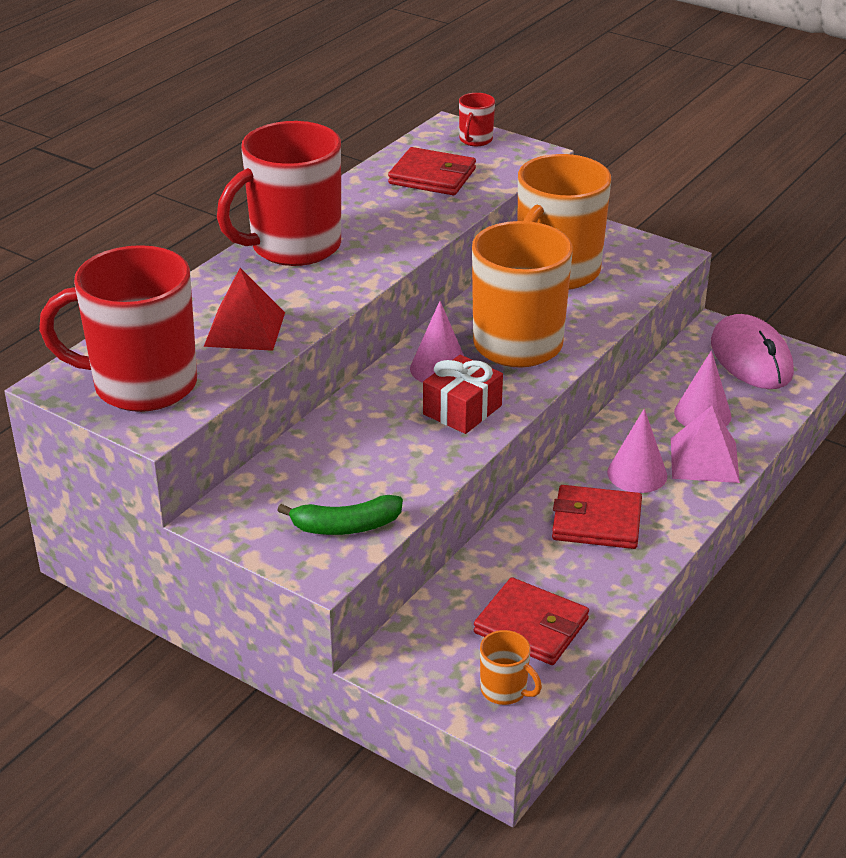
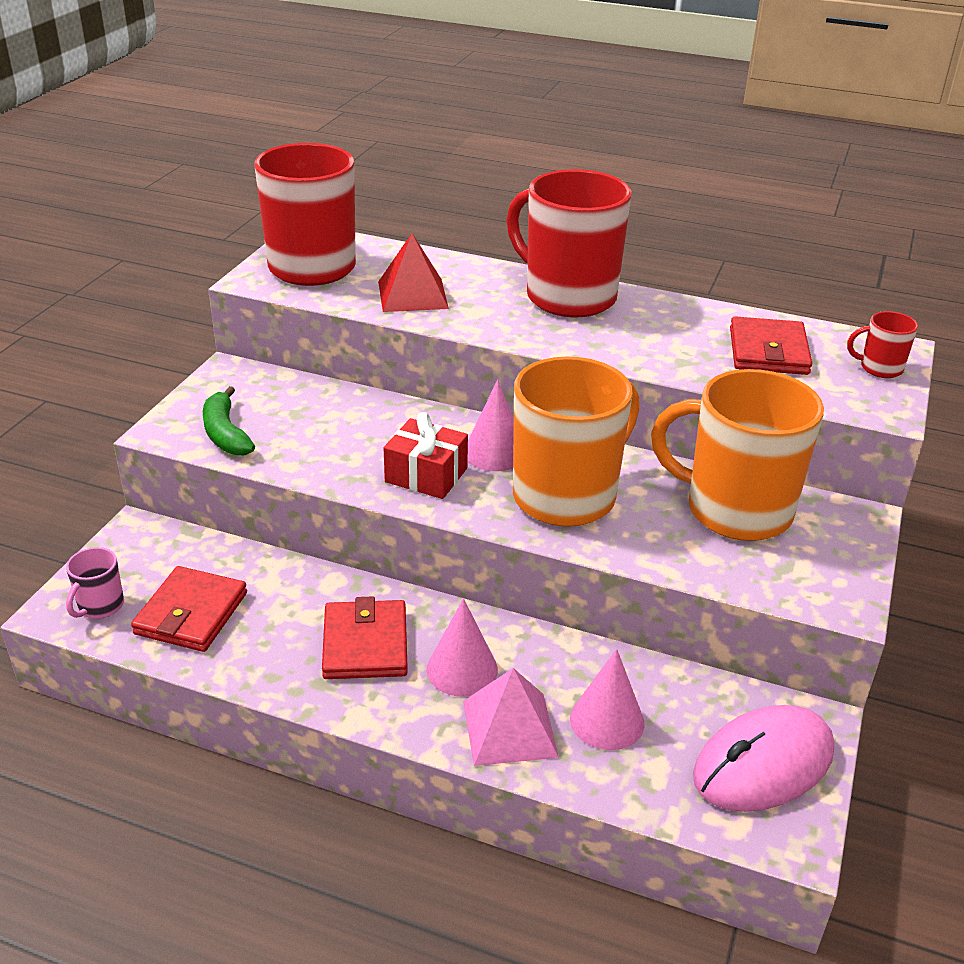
camera: 75 degrees right, 0 degrees up
(505, 690) = (100, 606): orange mug -> pink mug

